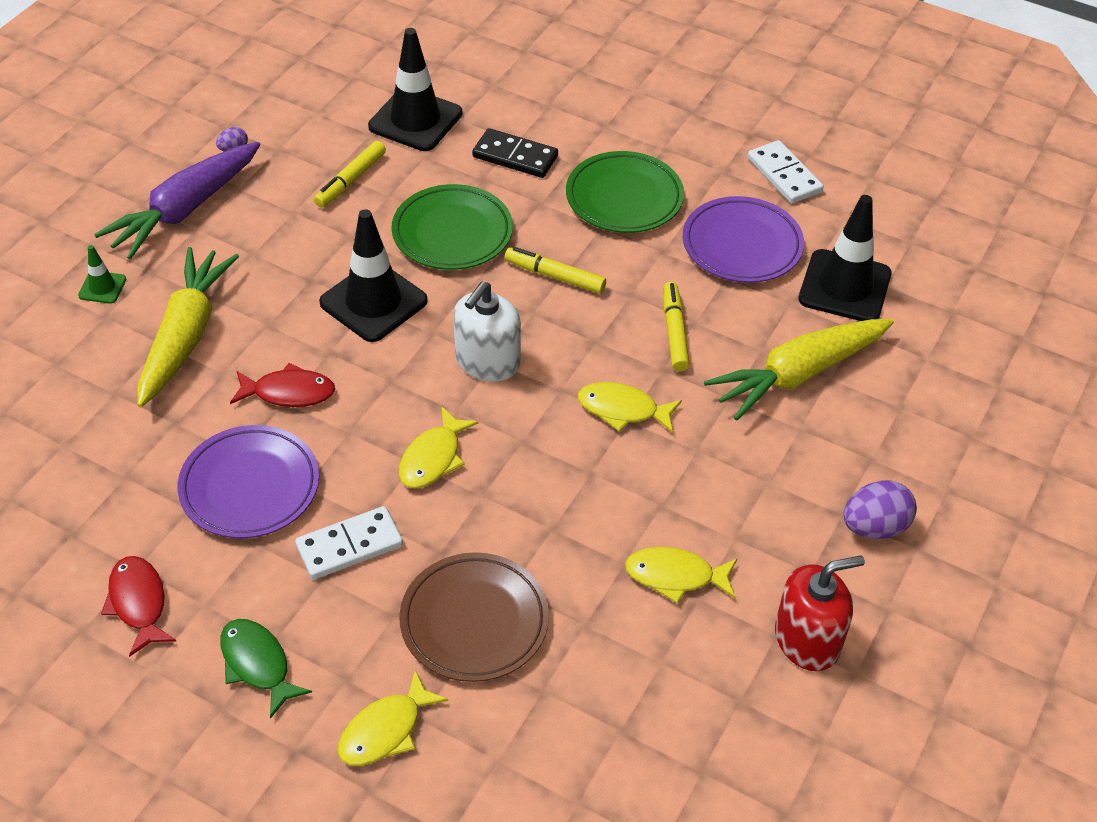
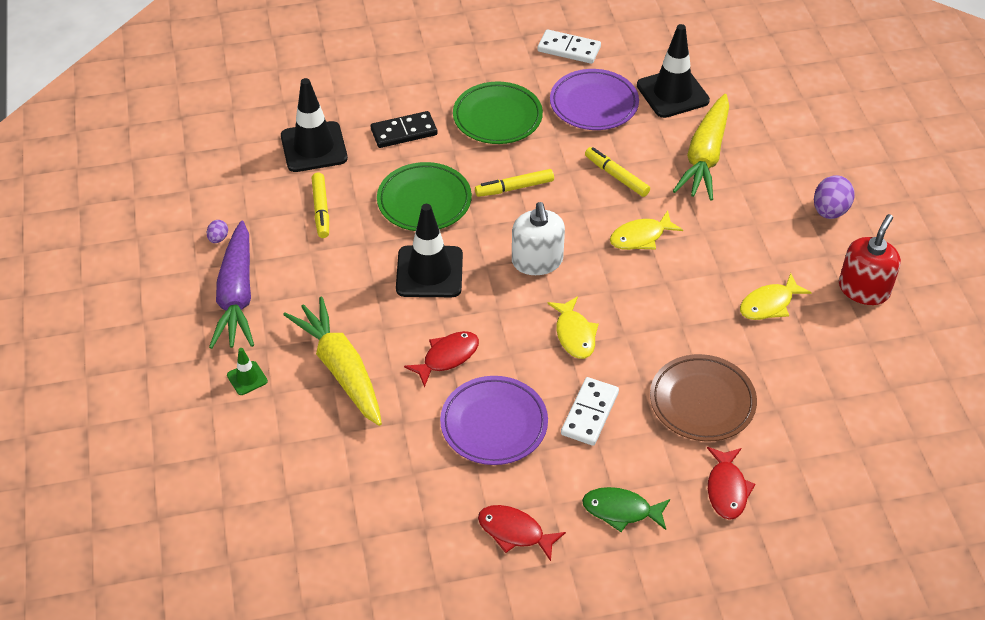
camera: 40 degrees left, 0 degrees up
(385, 730) = (727, 489): yellow fish -> red fish

